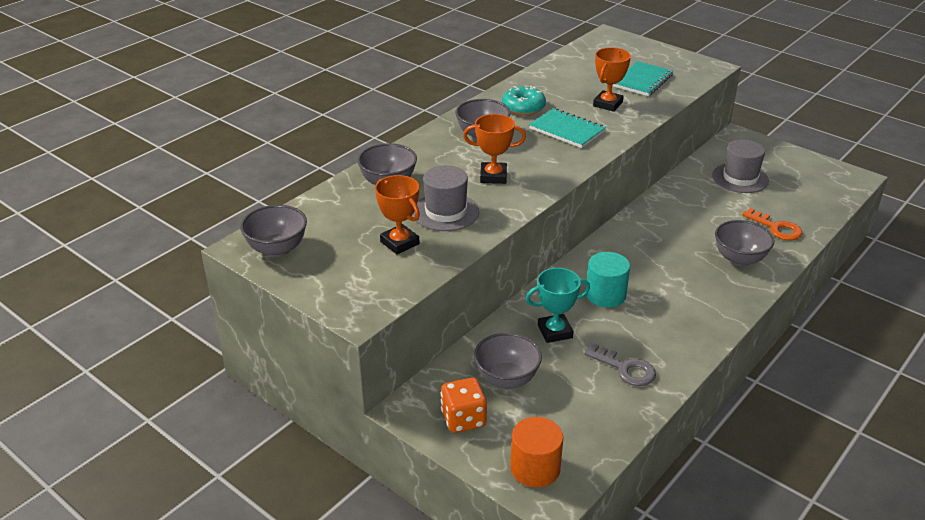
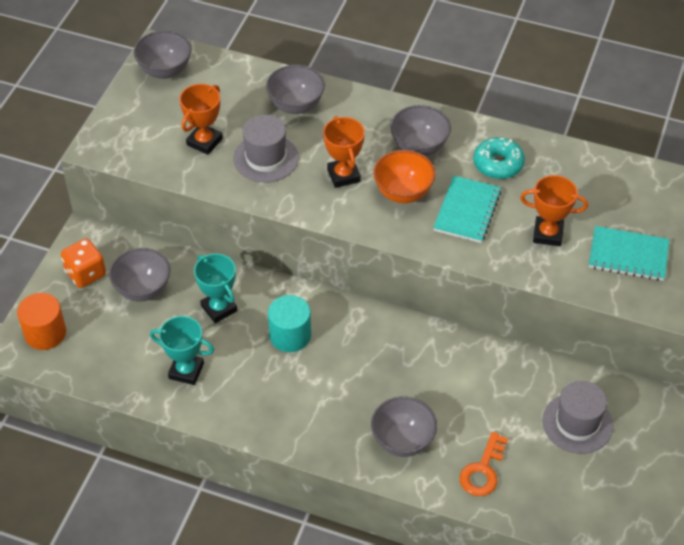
camera: 70 degrees right, 15 degrees up
(531, 153) = (403, 193): none -> orange bowl
(625, 369) = (186, 371): grey key -> turquoise trophy

